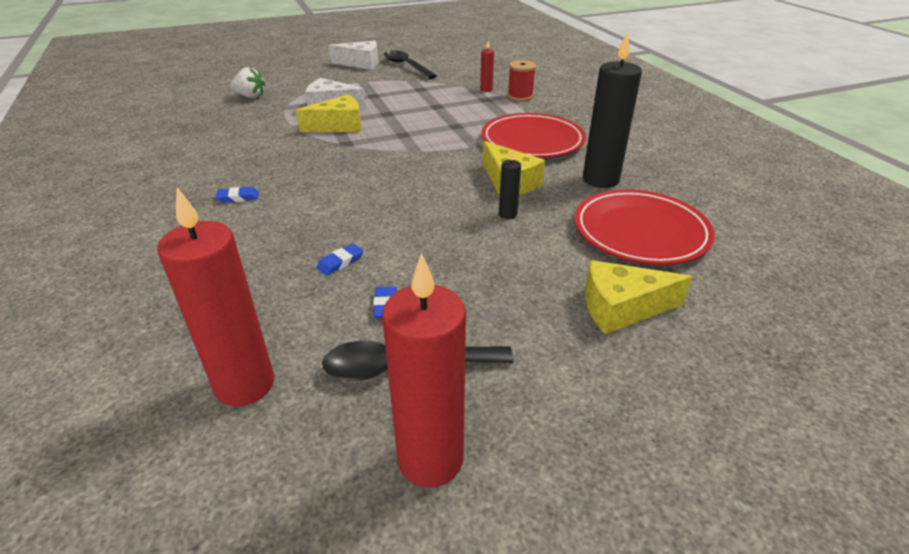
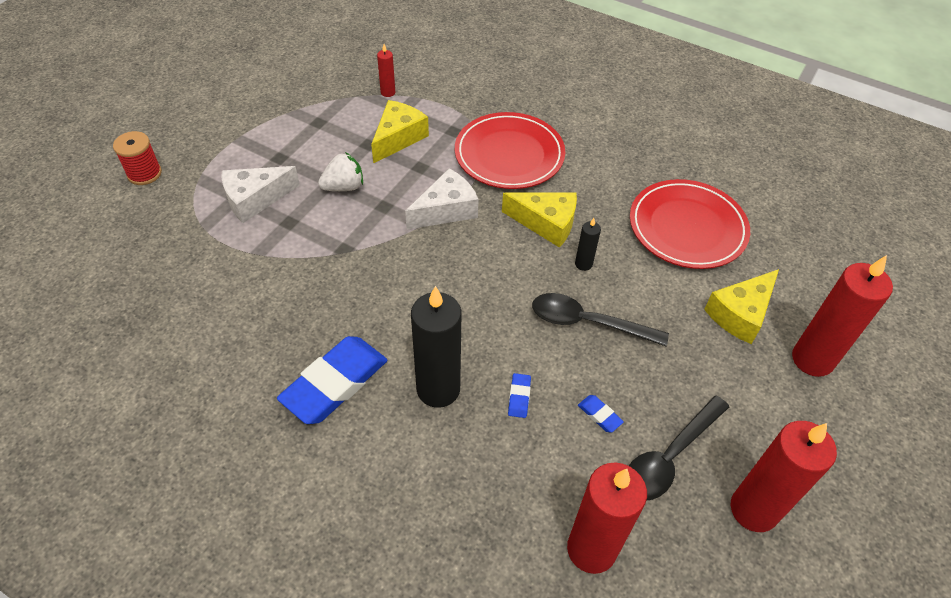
camera: 40 degrees left, 15 degrees up
(238, 197) = (335, 383): blue eraser -> blue eraser, size x2.45
(250, 96) = (132, 229): white strawberry -> white strawberry (344, 187)
(339, 126) = (303, 227): yellow cheese -> yellow cheese (398, 138)
(361, 64) = (193, 104): white cheese -> white cheese (446, 210)
(406, 66) = (254, 86): black spoon -> black spoon (587, 322)
(520, 96) = (432, 89): red spool -> red spool (144, 173)
(600, 180) = (609, 180): black candle -> black candle (438, 389)
(666, 381) = (812, 359): none -> red candle

